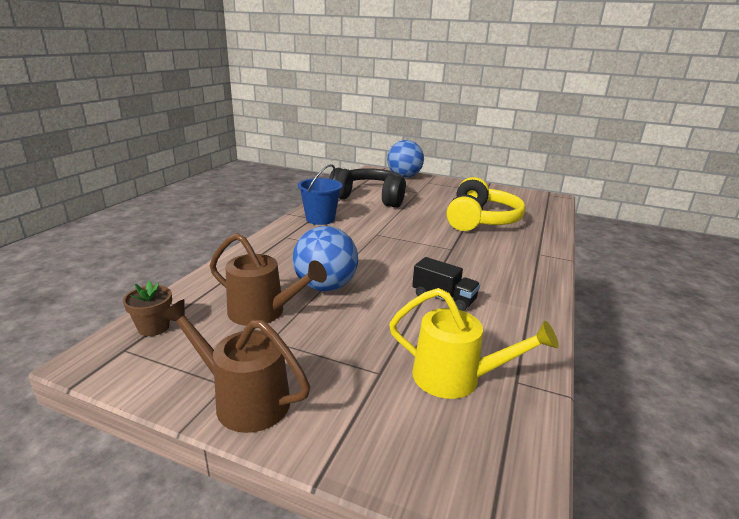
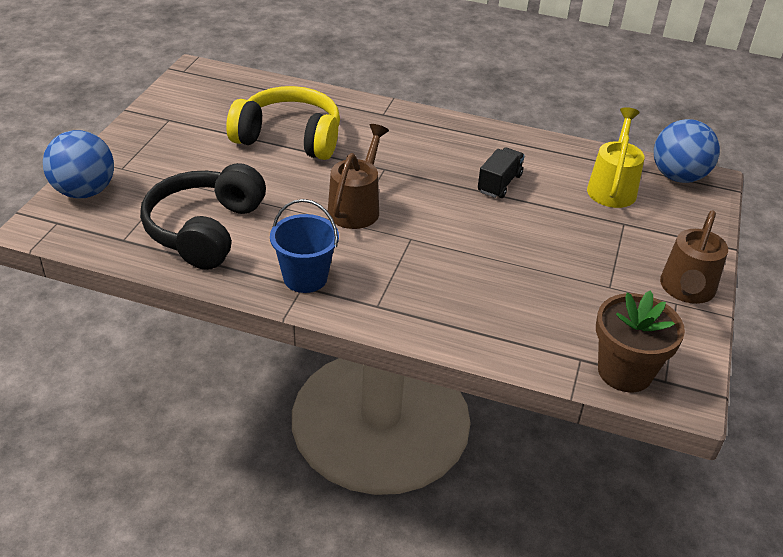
camera: 95 degrees left, 15 degrees up
(154, 327) = (625, 371): brown flower pot -> brown flower pot, size x1.80
(264, 312) = (568, 297): brown watering can -> brown watering can (356, 207)
(325, 287) = (502, 259): blue ball -> blue ball (678, 176)

